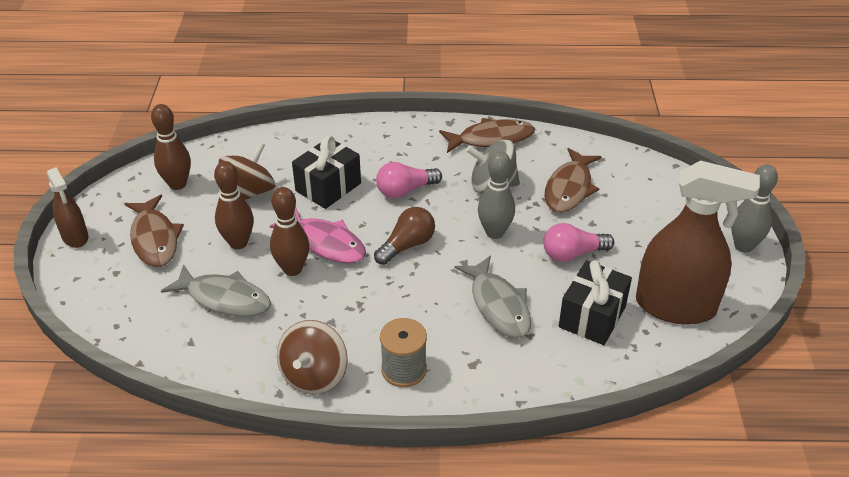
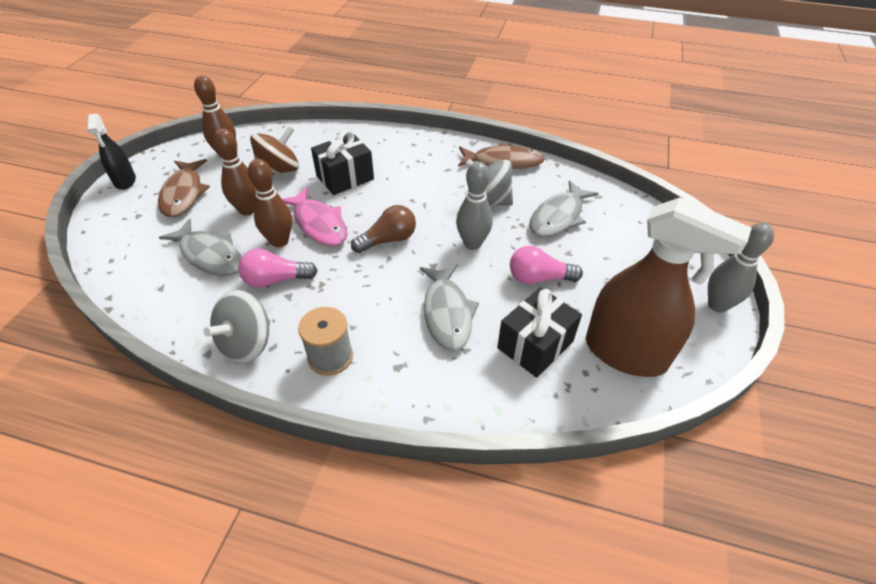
camera: 15 degrees right, 5 degrees up
(75, 237) = (125, 181): brown spray bottle -> black spray bottle
(314, 375) = (247, 343): brown spinning top -> grey spinning top
(405, 190) = (409, 192): pink light bulb -> pink light bulb (276, 280)
(569, 188) = (558, 217): brown fish -> grey fish

